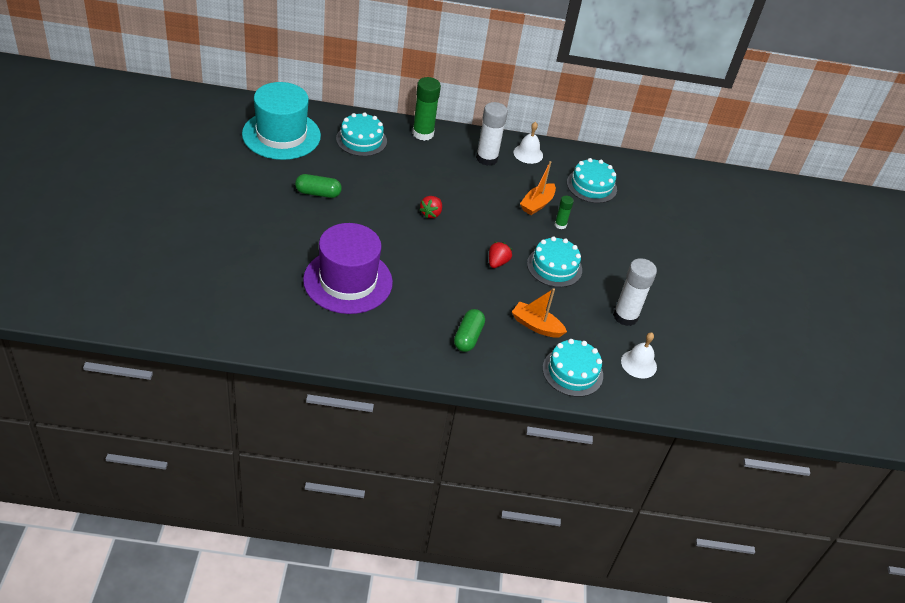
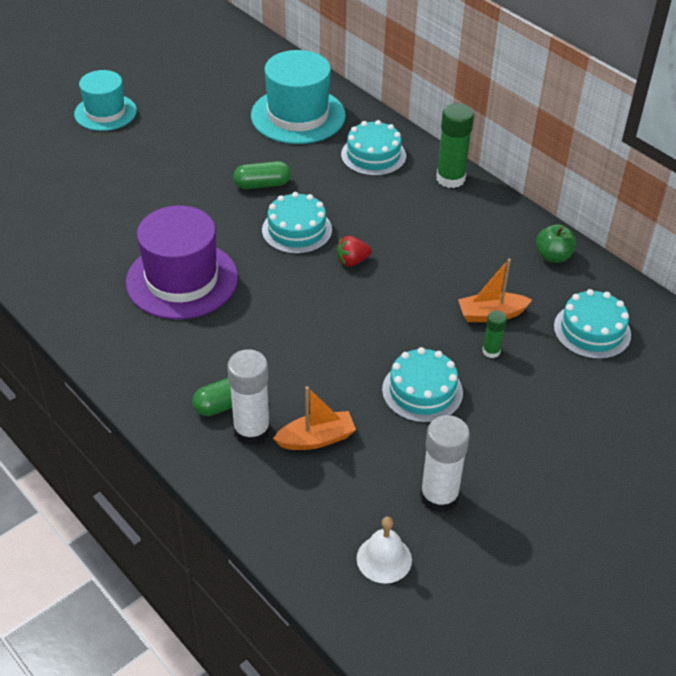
camera: 50 degrees right, 0 degrees up
(141, 196) = (105, 112): none -> turquoise hat
(318, 193) = (262, 184): green capsule -> green capsule turned 60 degrees counterclockwise
(486, 158) = (493, 237): white glue stick -> white glue stick (251, 430)
(497, 262) = (360, 349): red strawberry -> none
(528, 154) = (553, 256): white bell -> green apple
(536, 326) = (316, 439): orange boat -> orange boat turned 90 degrees clockwise
(572, 372) = (292, 513): turquoise cake -> turquoise cake (297, 230)

